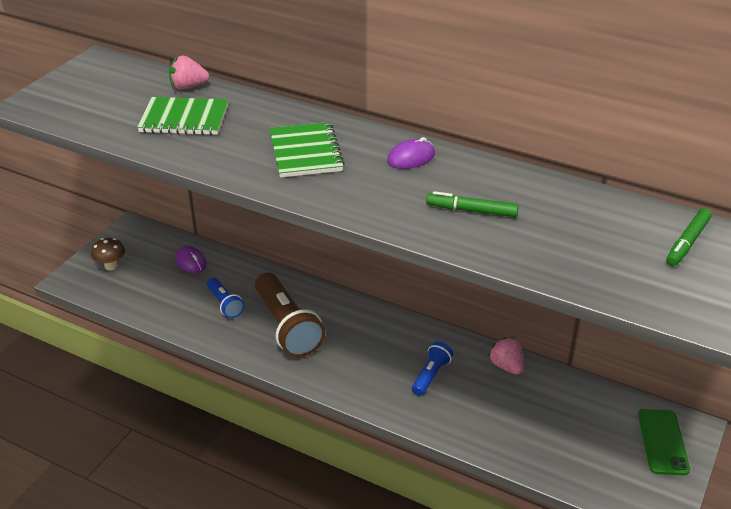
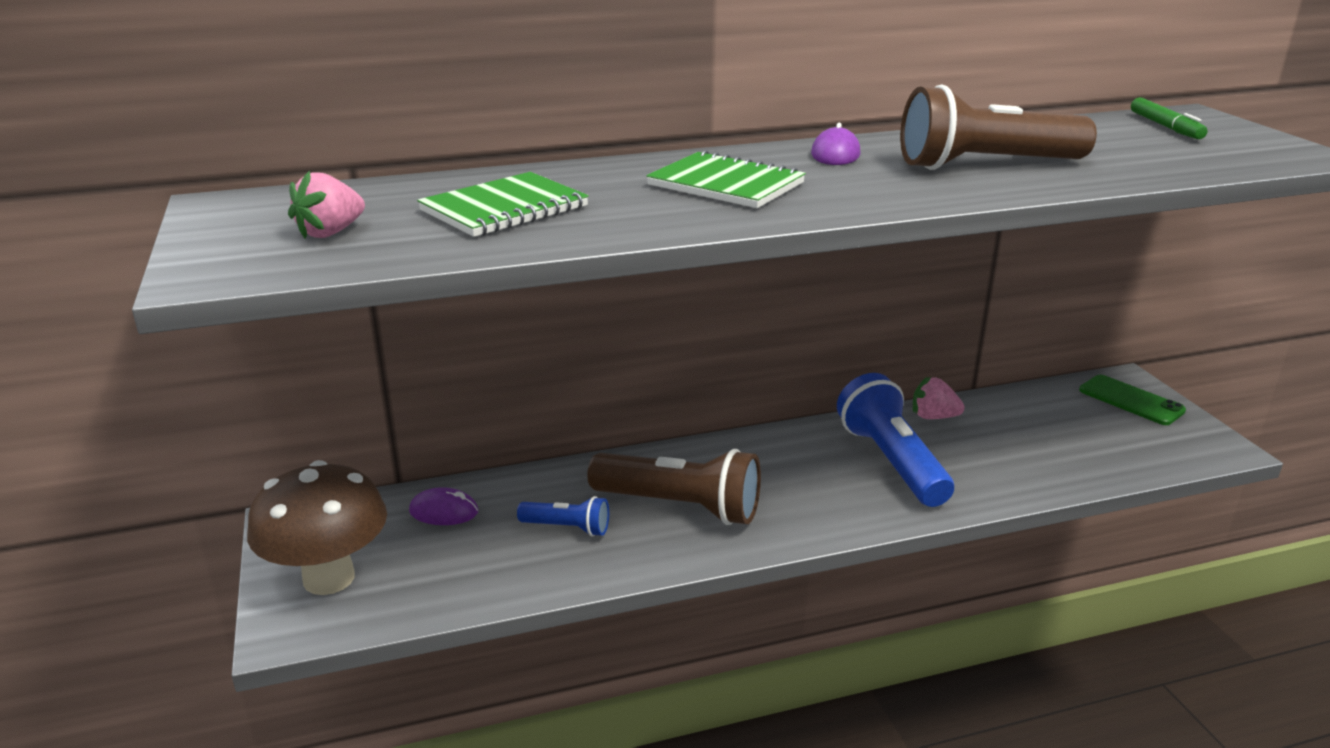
camera: 45 degrees left, 10 degrees down
(111, 266) = (329, 578): brown mushroom -> brown mushroom, size x2.14
(188, 87) = (432, 185): pink strawberry -> pink strawberry (330, 233)
(431, 375) = (891, 462): blue flashlight -> blue flashlight, size x1.94
(471, 211) = (986, 165): green marker -> brown flashlight

